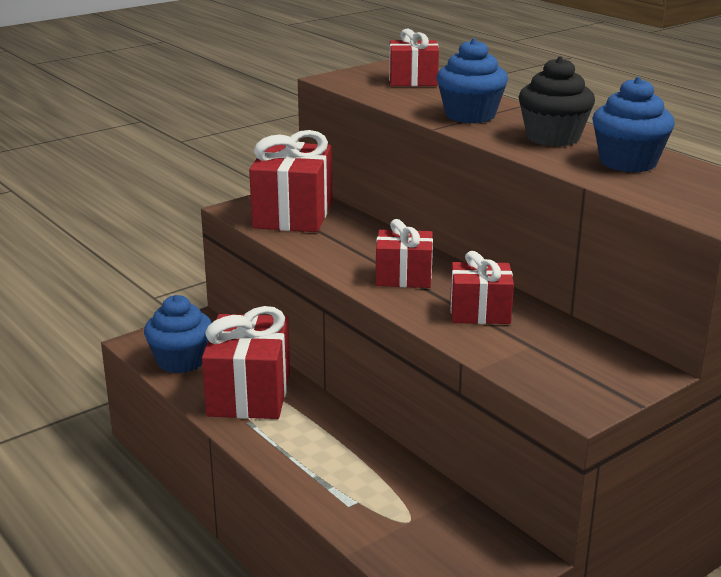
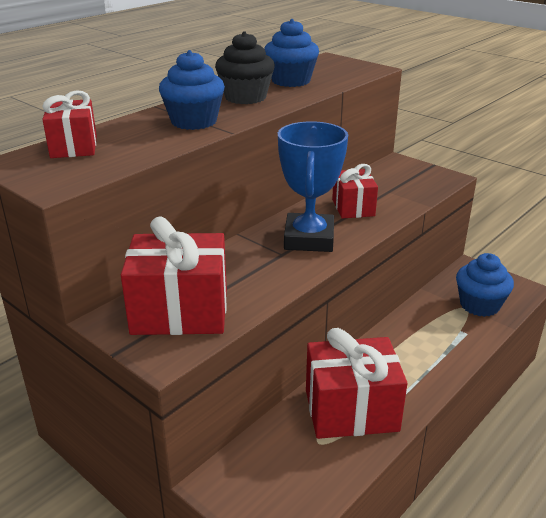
camera: 100 degrees left, 5 degrees up
(181, 361) = (308, 478): blue cupcake -> blue cupcake (479, 305)
(403, 277) = (309, 239): red gift -> blue trophy

